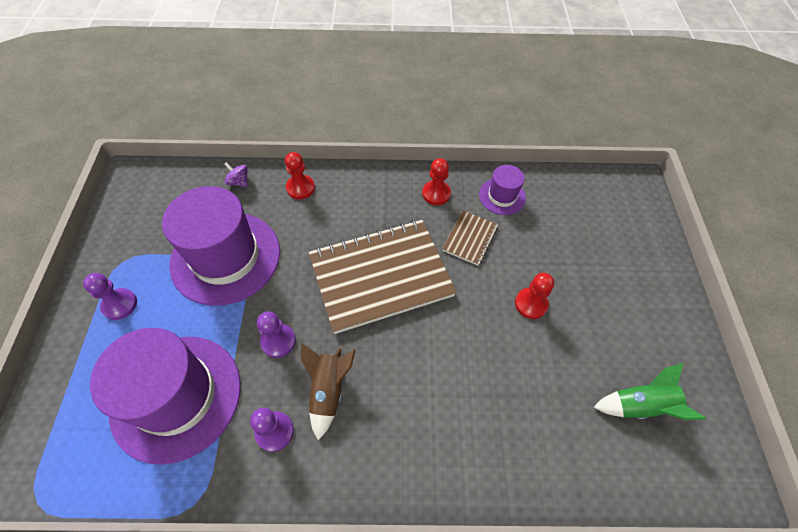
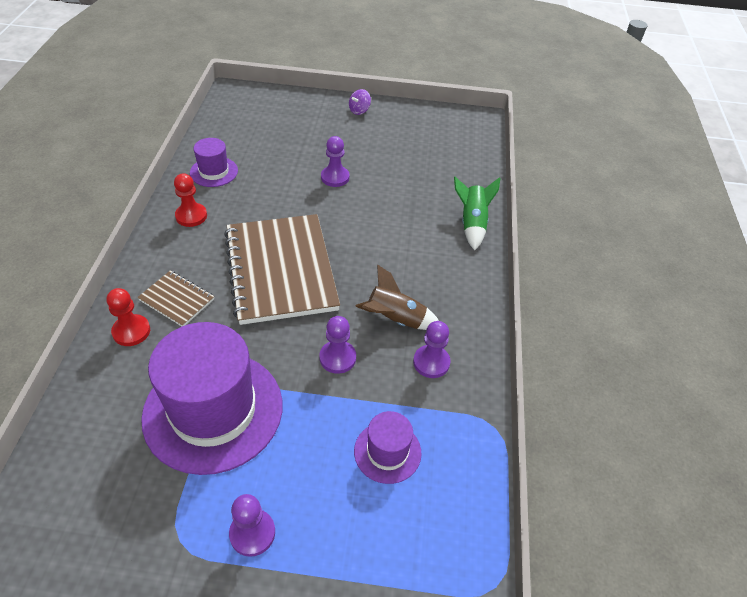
camera: 85 degrees left, 10 degrees down
(176, 396) = (387, 452): purple hat -> purple hat, size x0.47
(239, 182) = (90, 399): purple spinning top -> purple spinning top (359, 110)
(470, 238) = (256, 201): brown notebook -> brown notebook (177, 299)
(531, 304) = (335, 177): red pawn -> purple pawn
(639, 405) = (427, 143): green rocket -> green rocket (472, 224)

